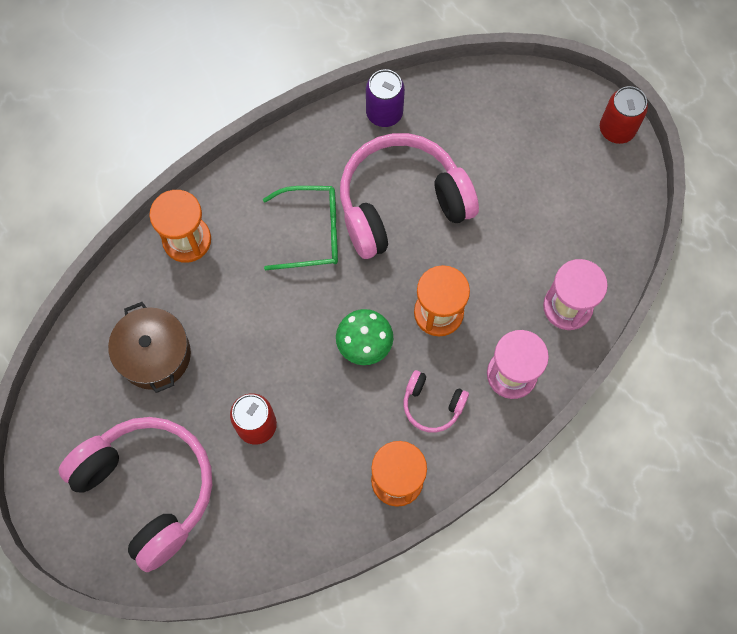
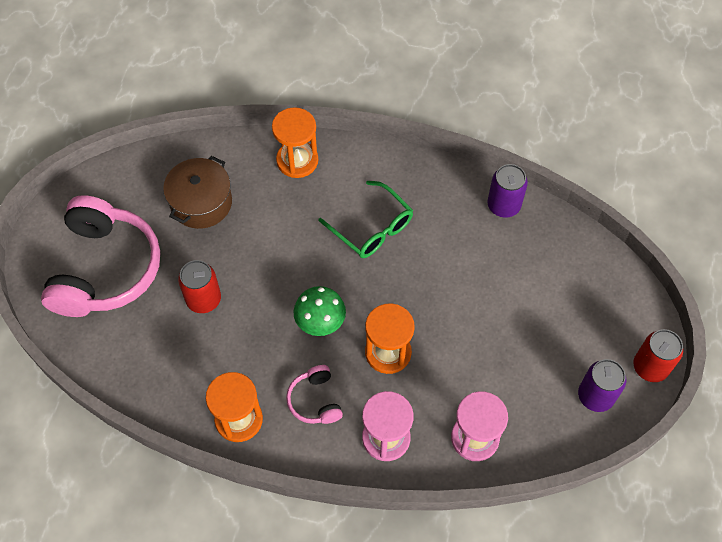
camera: 50 degrees right, 10 degrees down
(401, 204) = (447, 267): pink headphones -> none
(607, 189) = (595, 396): none -> purple can

